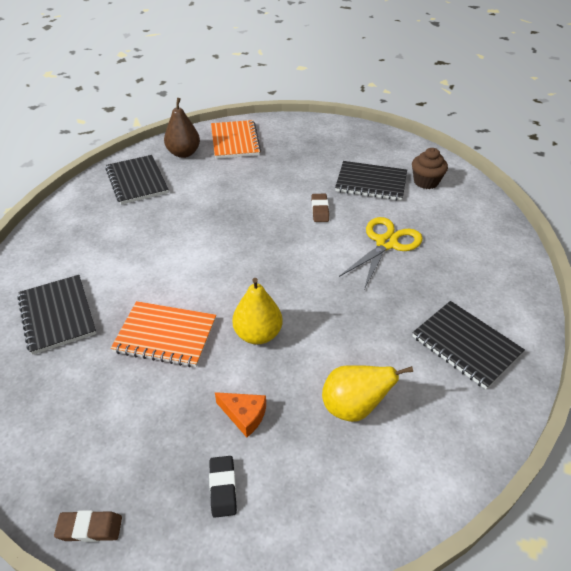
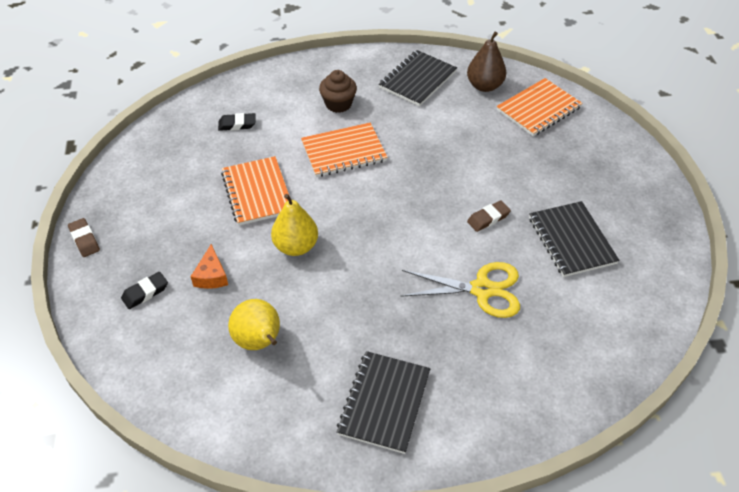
camera: 60 degrees right, 5 degrees up
(57, 315) = (237, 124): black notebook -> black eraser
(173, 256) = (344, 152): none -> orange notebook
(426, 182) = (620, 287): brown cupcake -> brown cupcake (338, 104)

